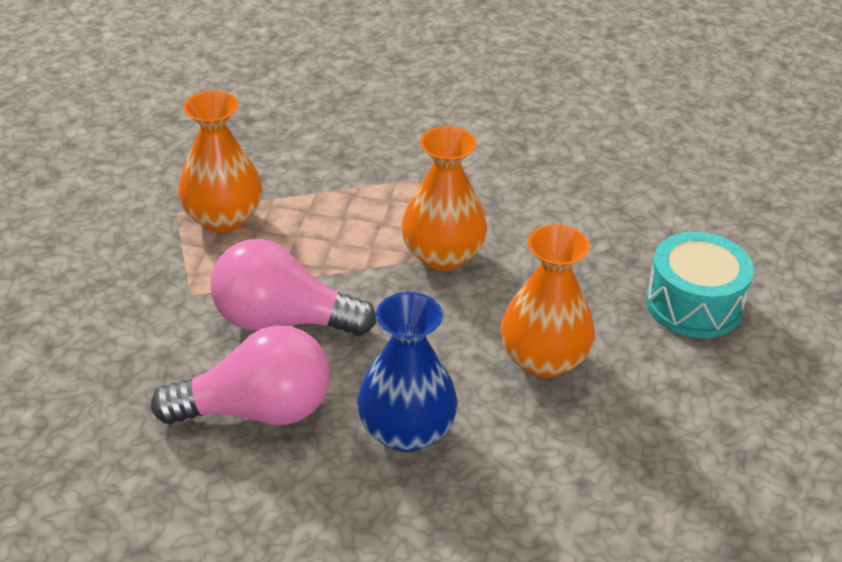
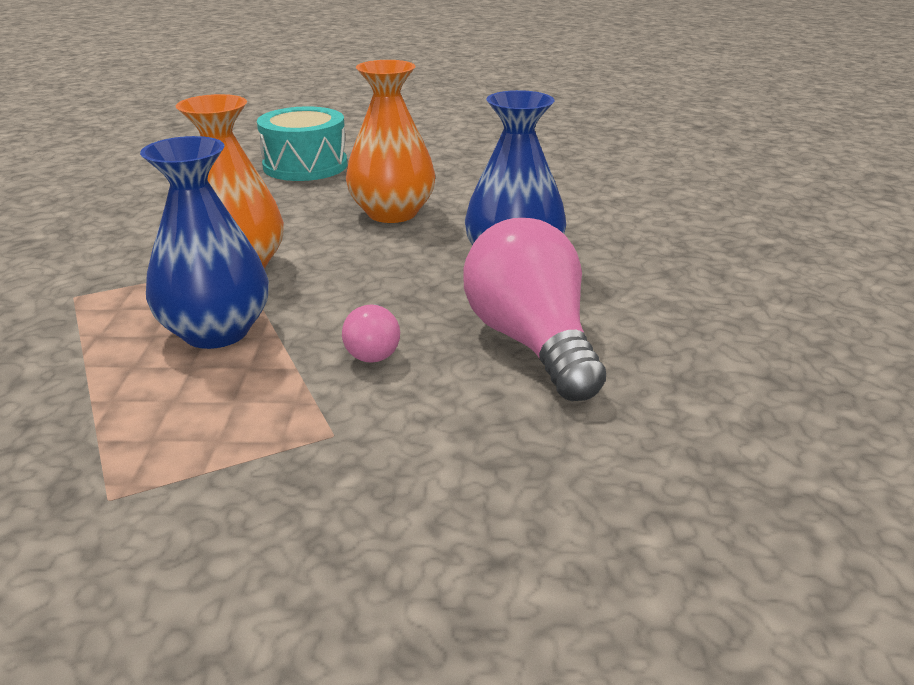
camera: 100 degrees left, 10 degrees down
(223, 218) = (136, 440): orange vase -> none
(282, 321) = (373, 349): pink light bulb -> pink light bulb, size x0.47
(339, 245) = (216, 331): none -> blue vase

